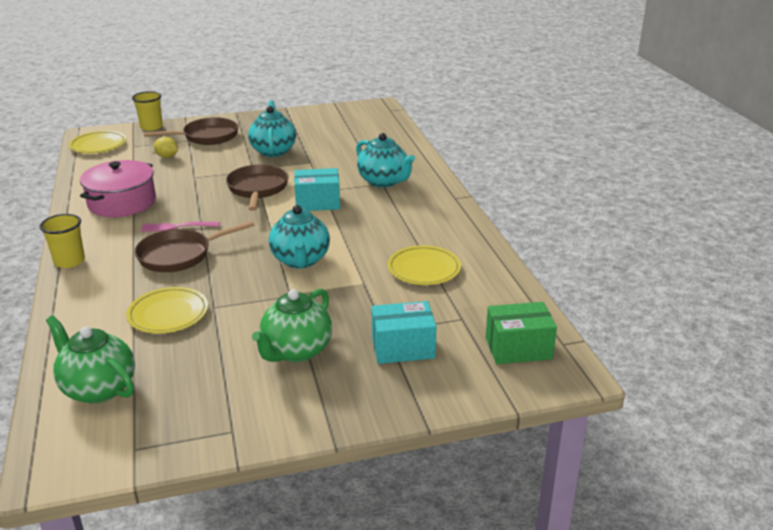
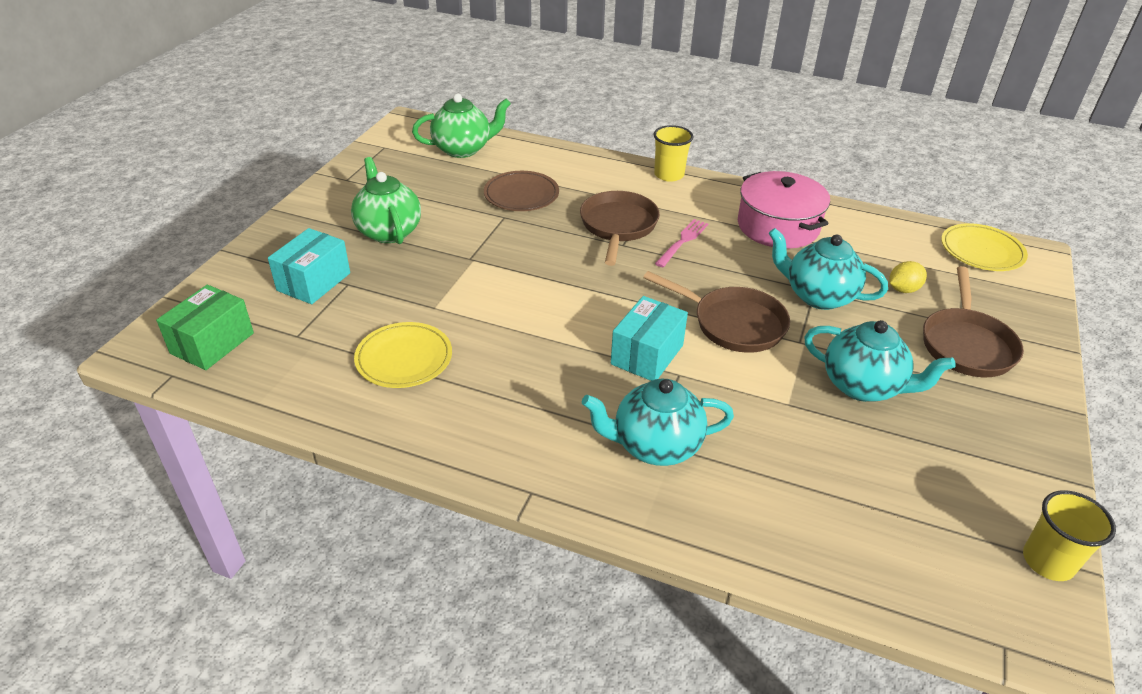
camera: 125 degrees right, 10 degrees up
(151, 127) = (1039, 308): yellow cup -> yellow cup (1048, 561)
(168, 314) = (521, 195): yellow plate -> brown plate
(300, 260) = (524, 288): turquoise teapot -> turquoise teapot (818, 296)

